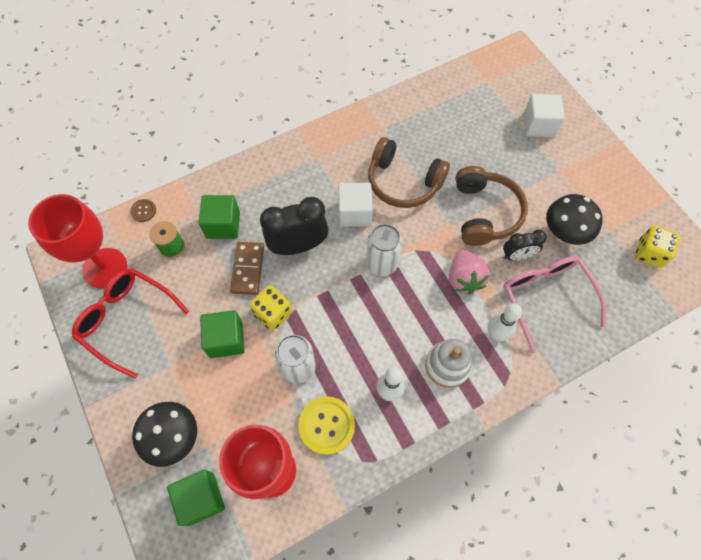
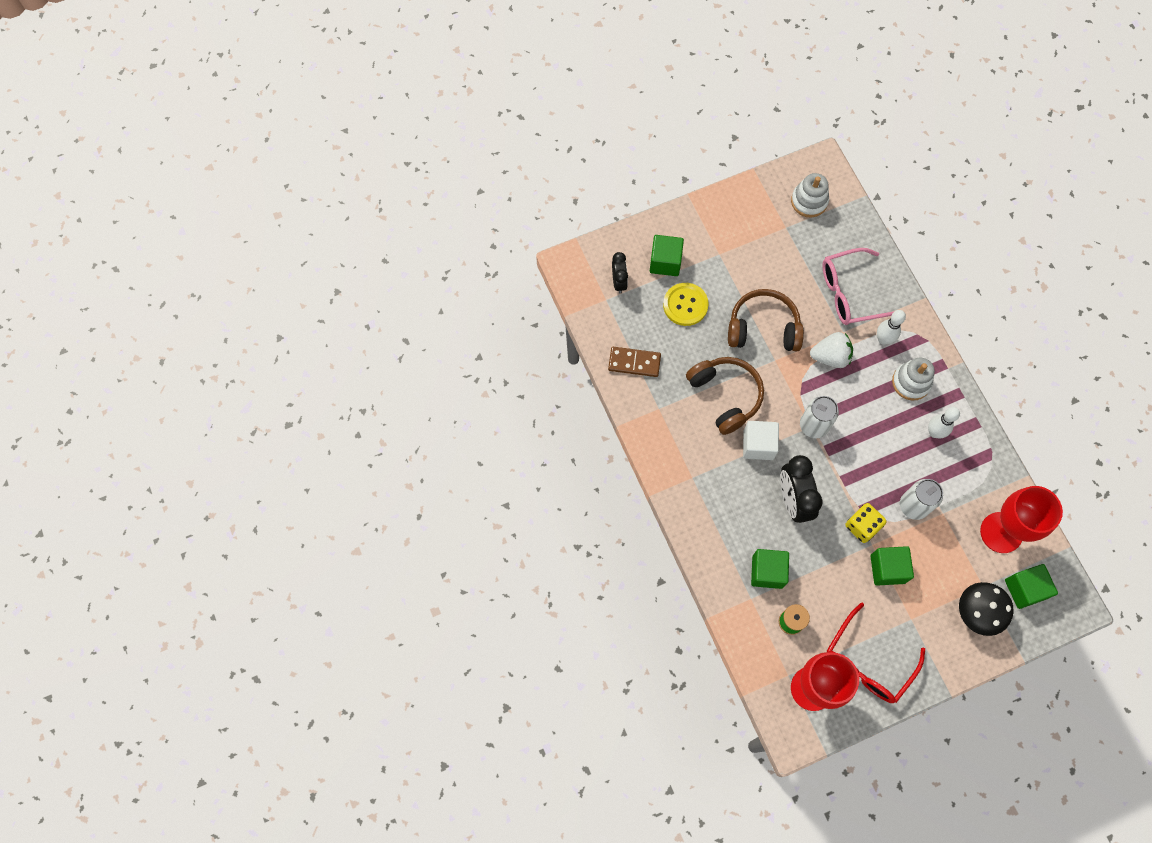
camera: 85 degrees left, 5 degrees up
(143, 211) = (748, 653): brown button -> none
(248, 269) = (816, 548): brown domino -> brown domino (634, 362)
(326, 425) = (963, 485): yellow button -> yellow button (685, 305)
(403, 182) = (725, 396): brown headphones -> brown headphones turned 60 degrees counterclockwise
(464, 278) = (830, 356): pink strawberry -> white strawberry
(517, 256) = (809, 308): black clock -> black clock (619, 282)
(538, 125) = (665, 262): white cube -> green cube
(563, 233) = (787, 265): black mushroom -> none
(649, 253) = (809, 201): yellow dice -> white stacking toy

